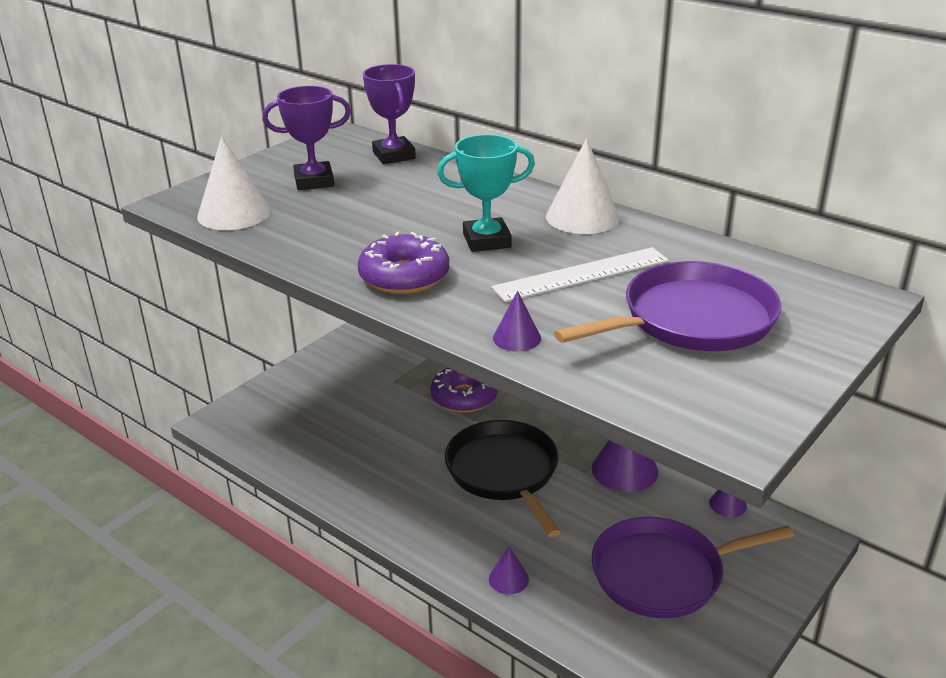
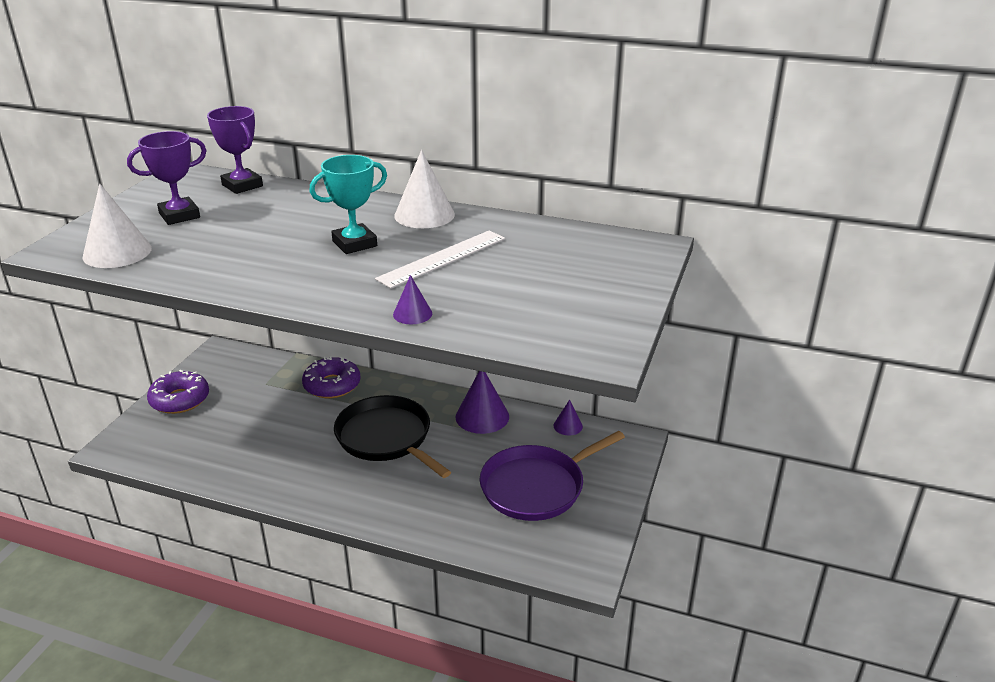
camera: 20 degrees left, 0 degrees up
(404, 276) = (298, 281): purple donut -> purple donut (180, 400)
(508, 579) = (418, 518): purple cone -> none
(691, 319) = (539, 279): purple pan -> none

